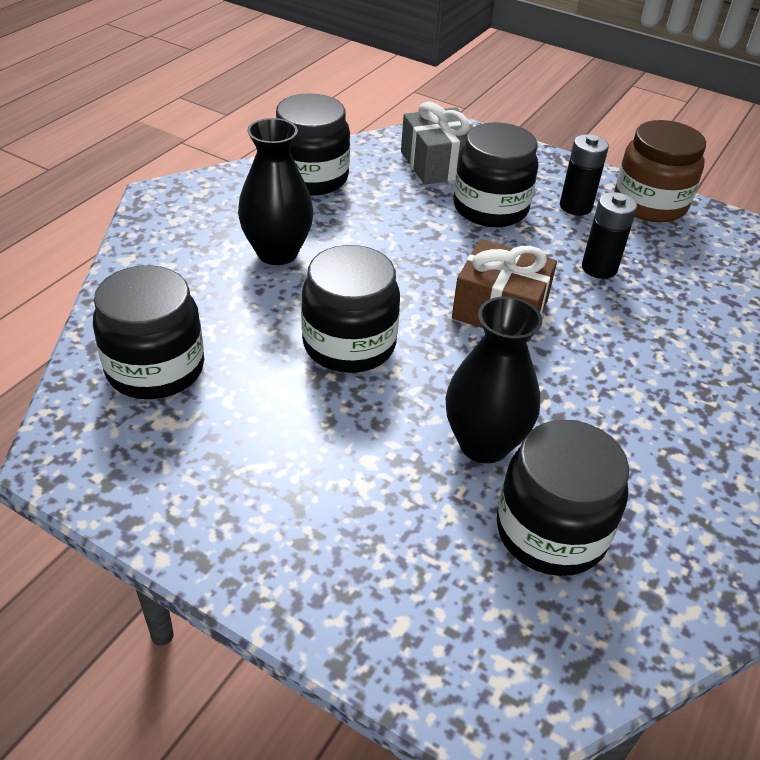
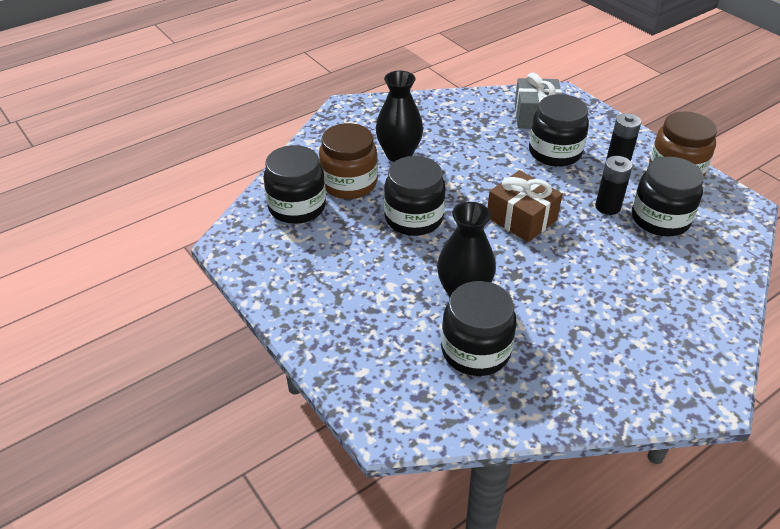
camera: 25 degrees right, 0 degrees up
(223, 312) = (349, 183): none -> brown jar
(311, 178) = (444, 111): black jar -> black jar (660, 219)

